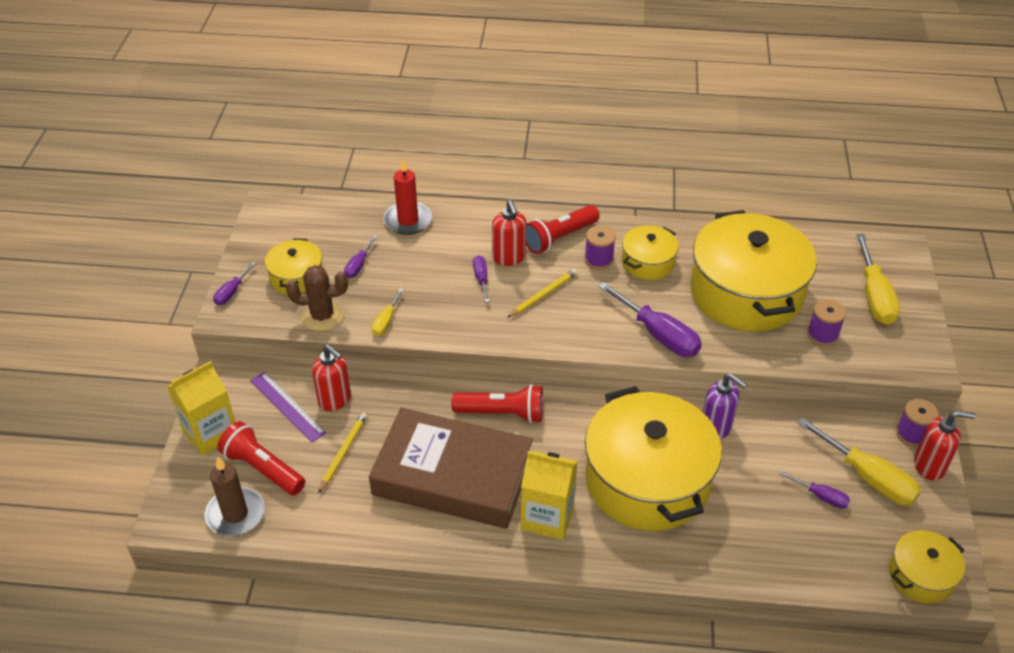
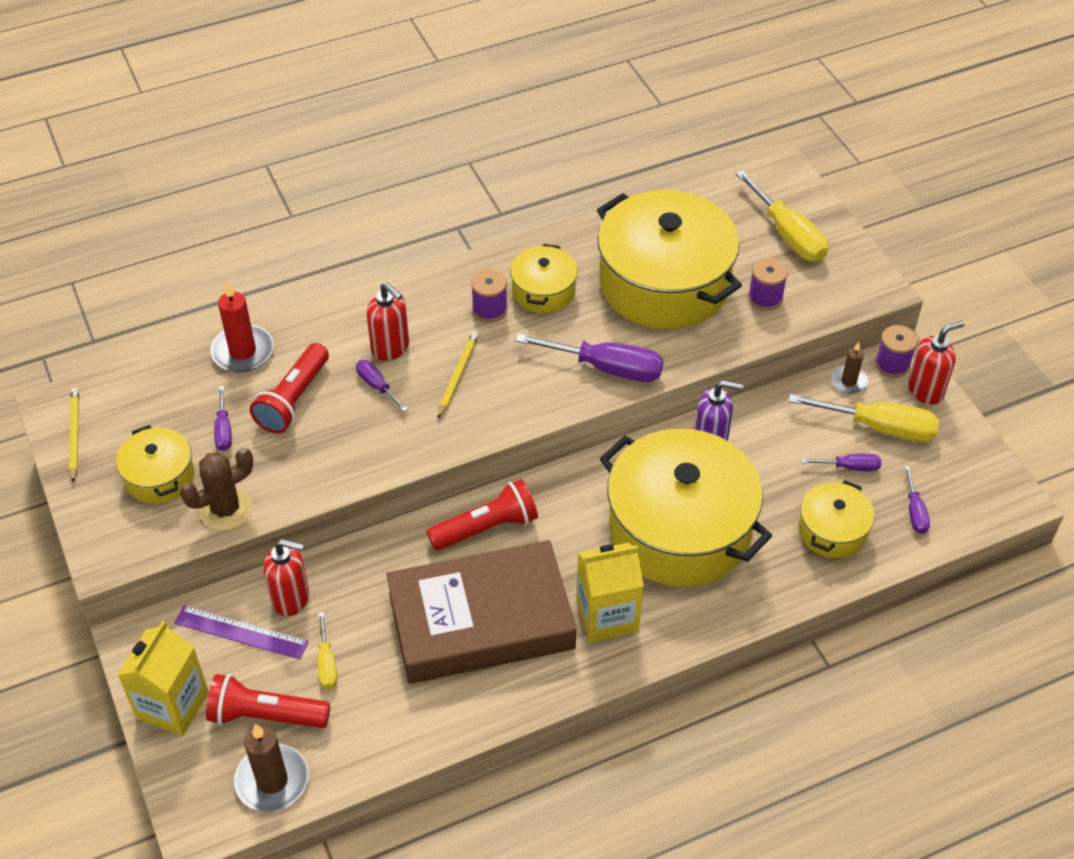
camera: 30 degrees left, 5 degrees up
(232, 292) = (92, 529): purple screwdriver -> purple screwdriver (915, 512)
(343, 452) = (344, 653): yellow pencil -> yellow pencil (74, 435)
(386, 321) = (304, 482): yellow screwdriver -> yellow screwdriver (327, 663)
(559, 238) = (430, 302): red flashlight -> red flashlight (293, 400)
(864, 431) = (849, 381): none -> brown candle
(921, 576) = (980, 502): yellow pot -> yellow pot (832, 531)

